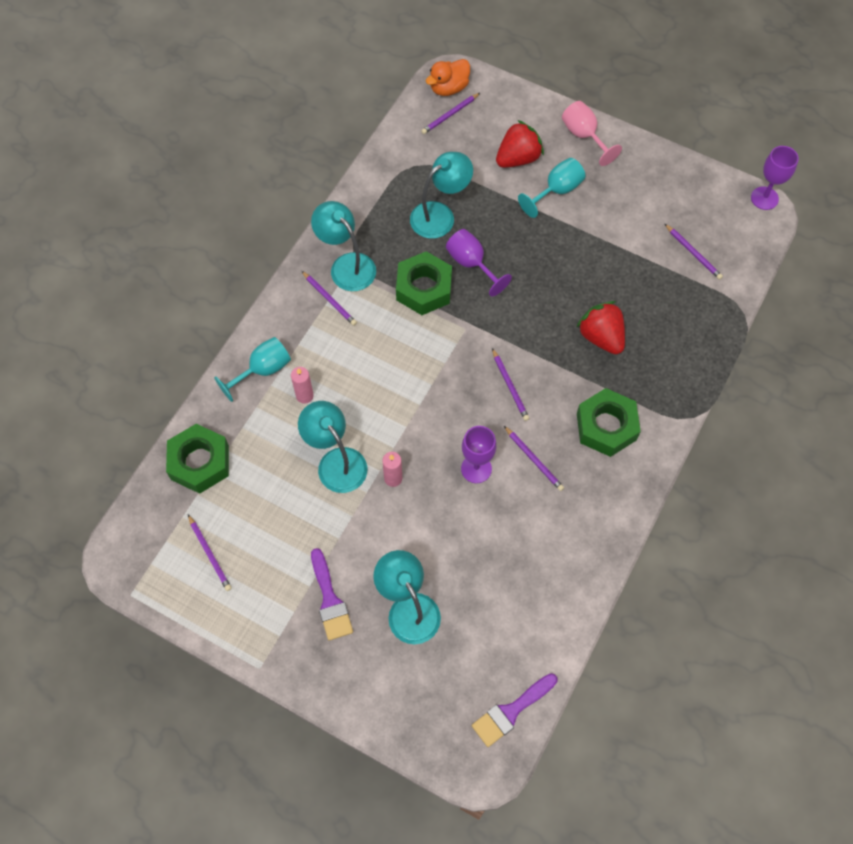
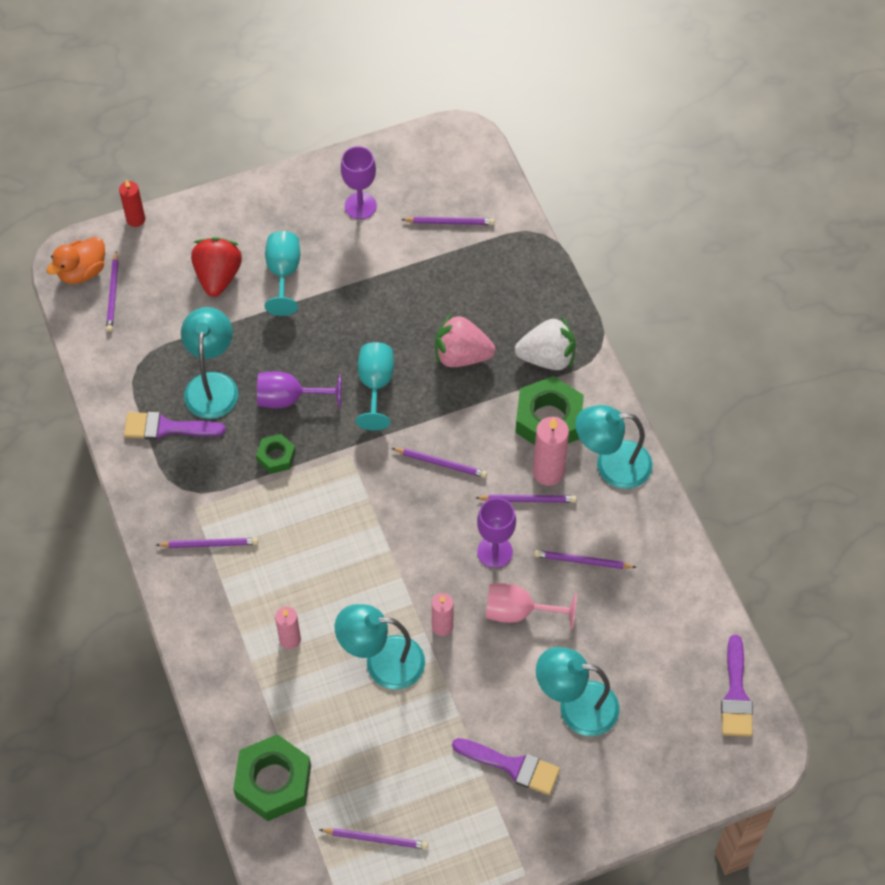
camera: 50 degrees left, 5 degrees down
(263, 370) = (228, 656): turquoise goblet -> turquoise goblet (375, 385)
(347, 265) = (187, 502): turquoise lamp -> turquoise lamp (611, 465)
(387, 214) = (167, 428): none -> purple brush
(424, 288) = (276, 457): green nut -> green nut, size x0.53
(449, 88) = (82, 272): orange duck -> orange duck turned 45 degrees clockwise
(512, 85) = (136, 219): none -> red candle
(520, 530) = (582, 561): none -> purple pencil
(566, 456) = (548, 472): none -> pink candle
(584, 136) = (249, 207): pink goblet -> pink goblet (518, 612)
(601, 337) = (461, 356): red strawberry -> pink strawberry
(652, 389) = (547, 358): none -> white strawberry
(764, 198) = (450, 128): purple goblet -> purple goblet (360, 206)

